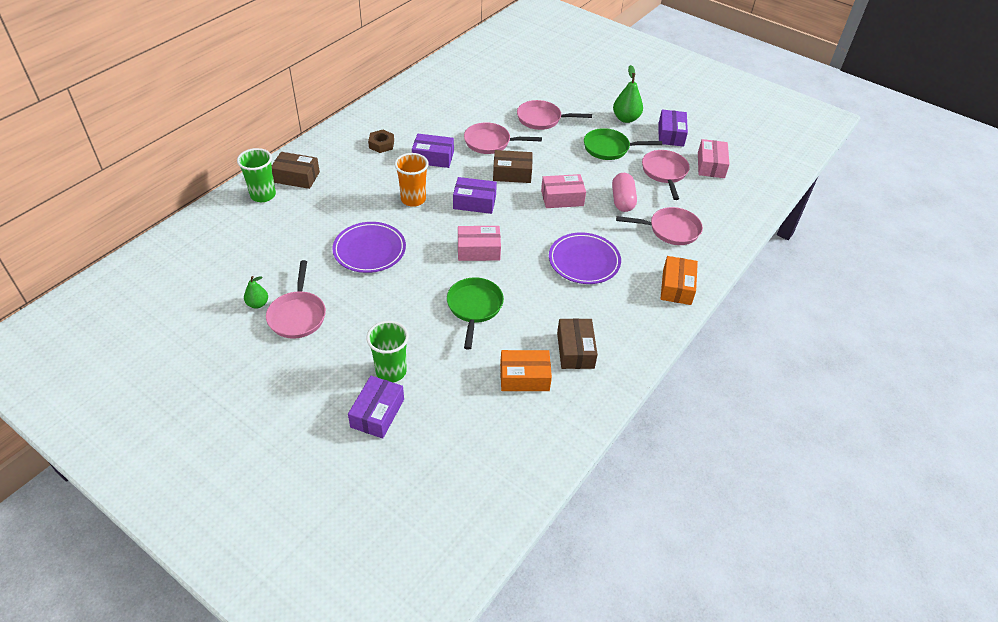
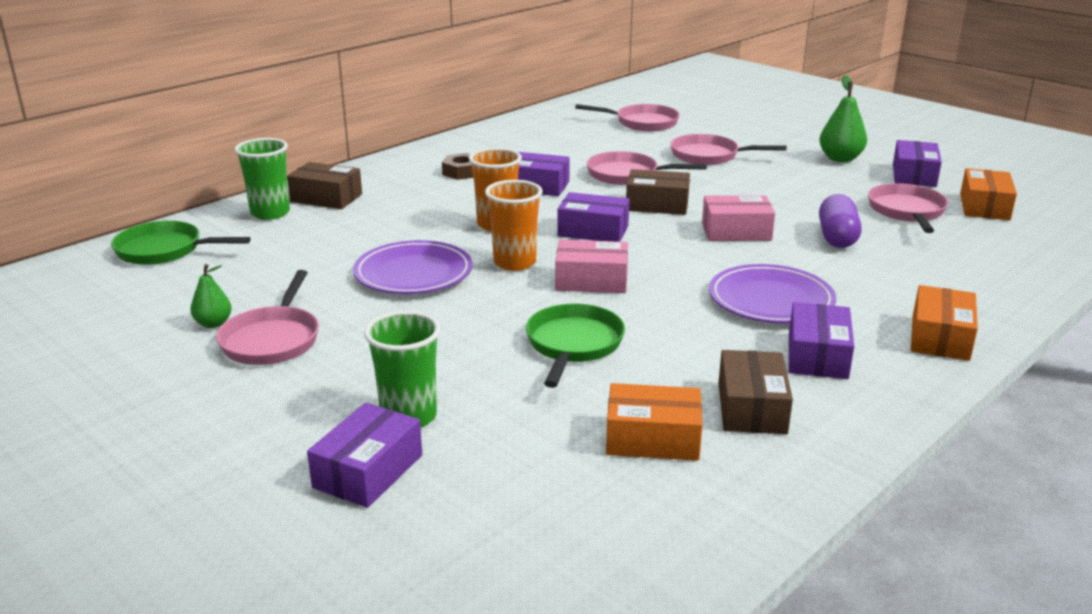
camera: 10 degrees right, 20 degrees down
(430, 236) = (514, 262): none -> orange cup
(609, 148) = (814, 185): green pan -> green pan (164, 250)
(610, 306) = (817, 356): none -> purple box
(622, 200) = (837, 237): pink capsule -> purple capsule
(670, 230) = (922, 271): pink pan -> pink pan (642, 123)
(711, 165) = (984, 207): pink box -> orange box

